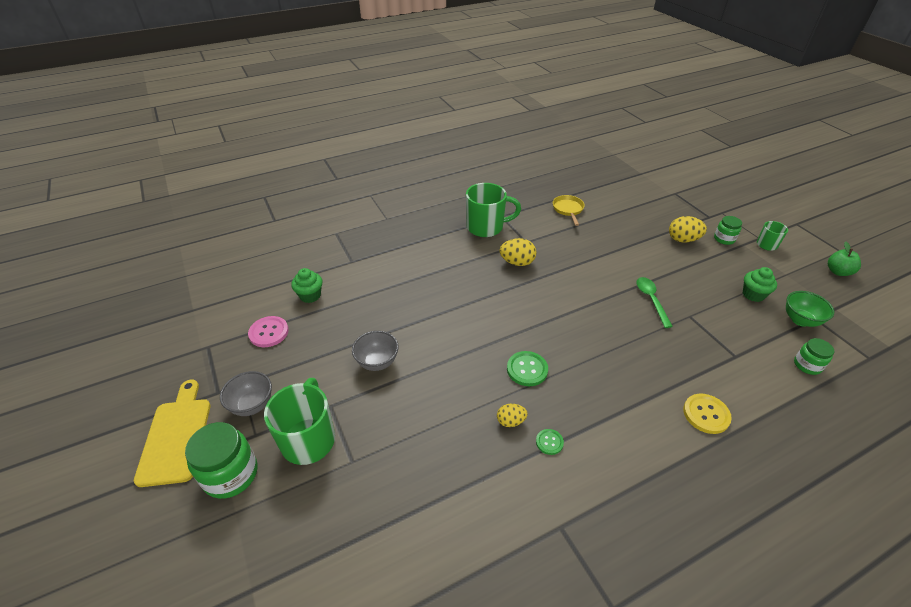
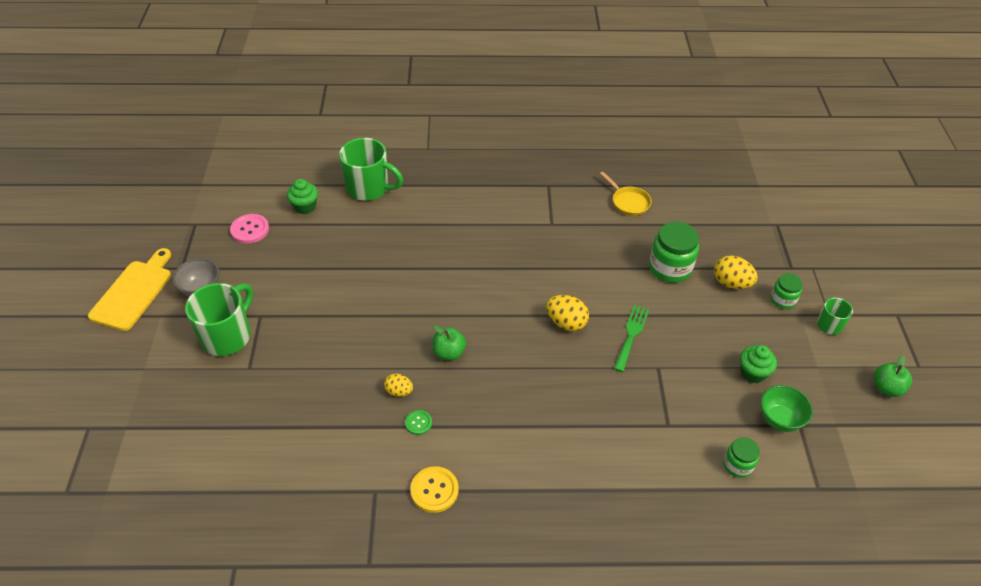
camera: 25 degrees right, 5 degrees up
(231, 474) = (156, 339): green jar -> green jar (670, 268)
(377, 362) = (322, 293): grey bowl -> none
(486, 227) = (522, 193): green mug -> green mug (369, 188)
(517, 262) = (523, 243): yellow egg -> yellow egg (566, 323)
(527, 369) = (449, 353): green button -> green apple
(568, 209) = (628, 202): yellow pan -> yellow pan turned 120 degrees clockwise
(651, 300) = (631, 335): green spoon -> green fork
(706, 414) = (584, 463): yellow button -> yellow button (434, 490)

